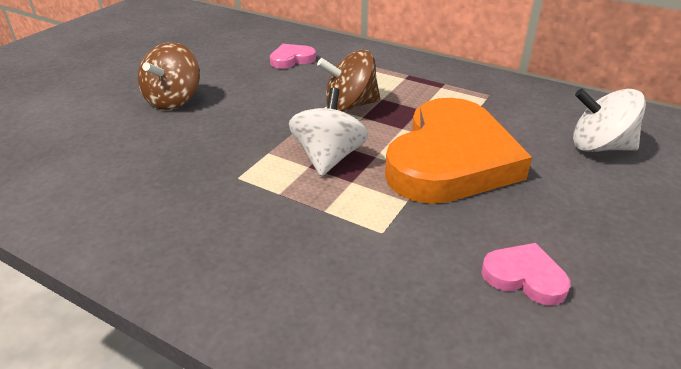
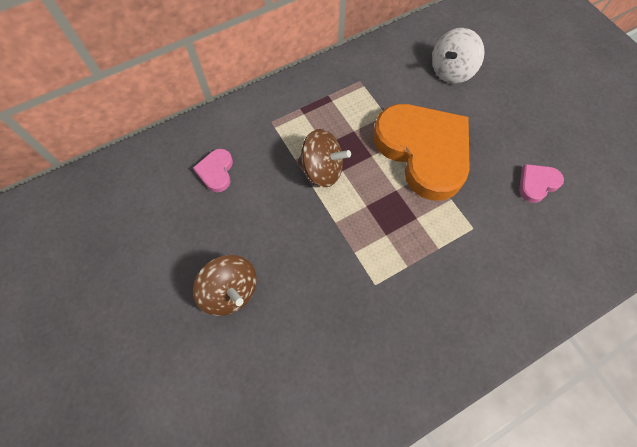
camera: 60 degrees left, 30 degrees up
(328, 158) = (383, 218): white spinning top -> none
(350, 105) = (322, 170): brown spinning top -> brown spinning top turned 90 degrees counterclockwise

